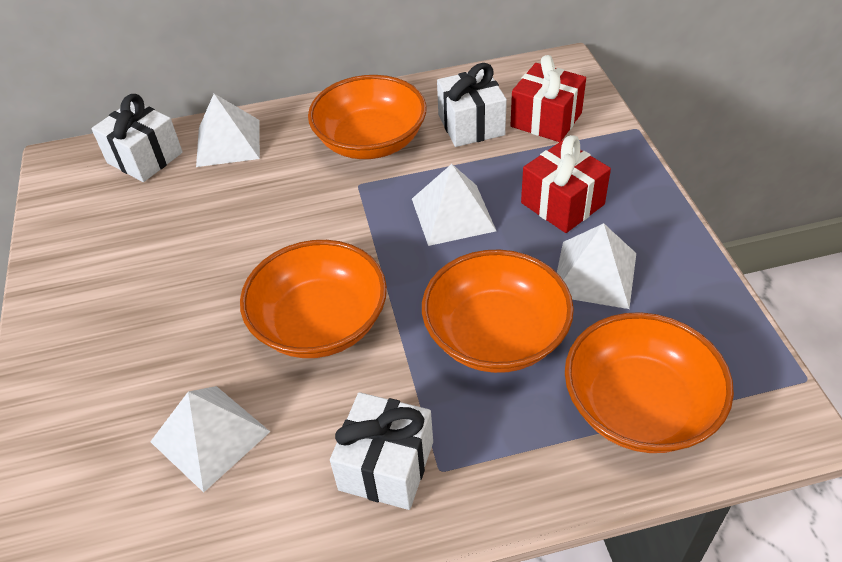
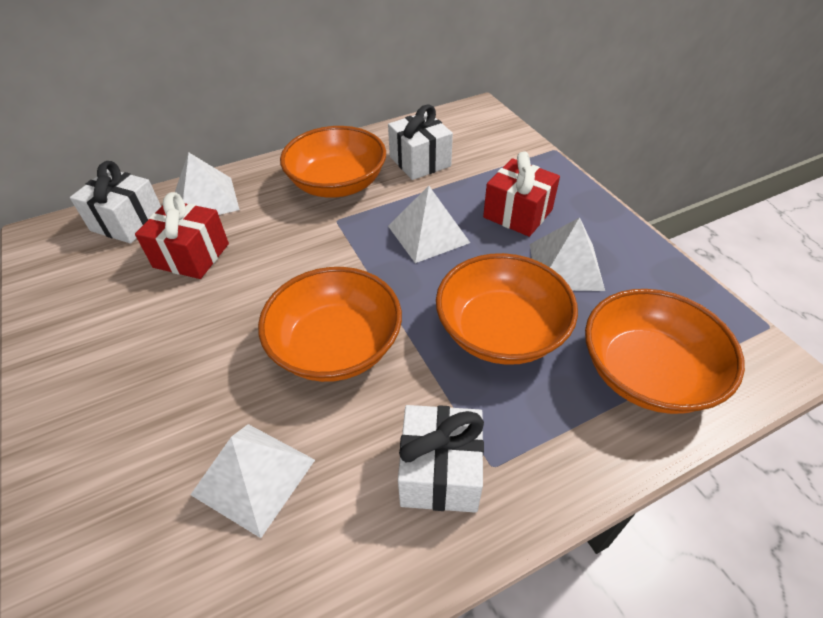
camera: 15 degrees left, 0 degrees up
(546, 120) = (480, 151): red gift -> red gift (191, 255)

